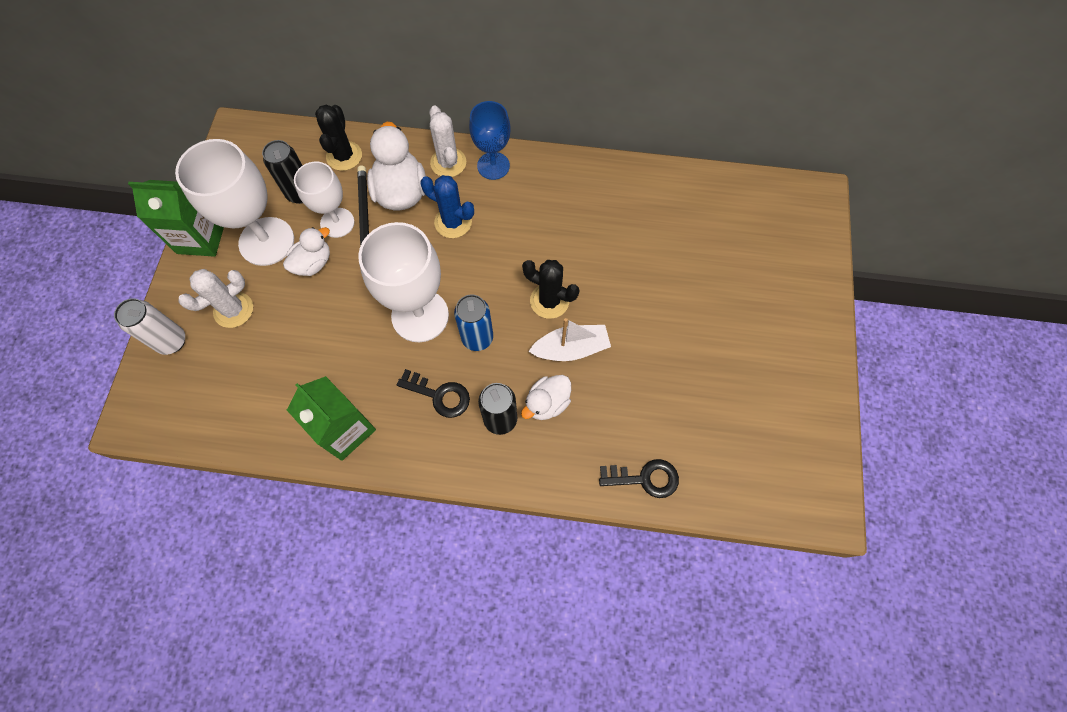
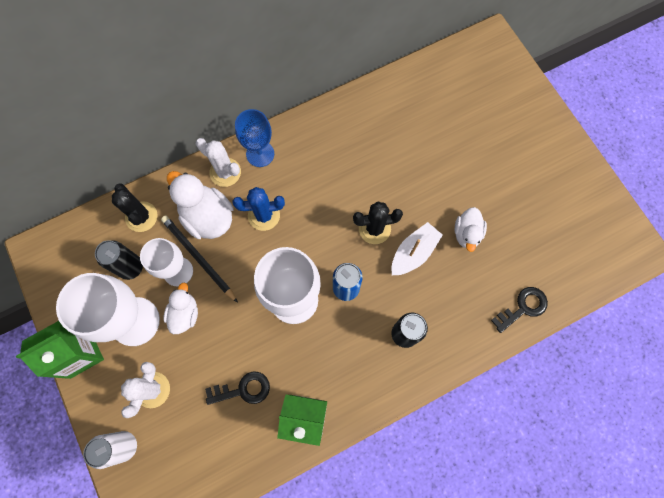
camera: 35 degrees left, 5 degrees up
(439, 395) = (351, 346): black key -> black key (243, 389)
(547, 403) = (426, 301): white duck -> white duck (467, 234)

